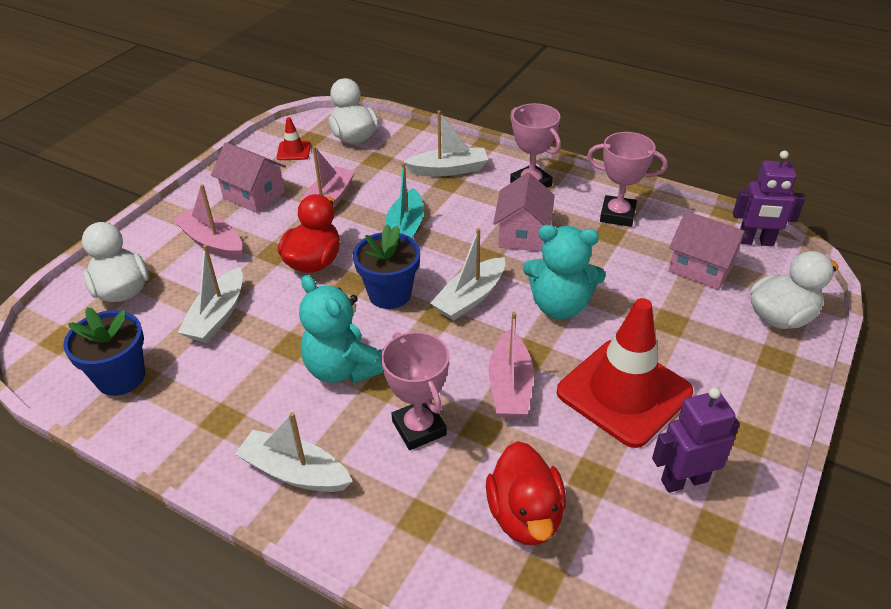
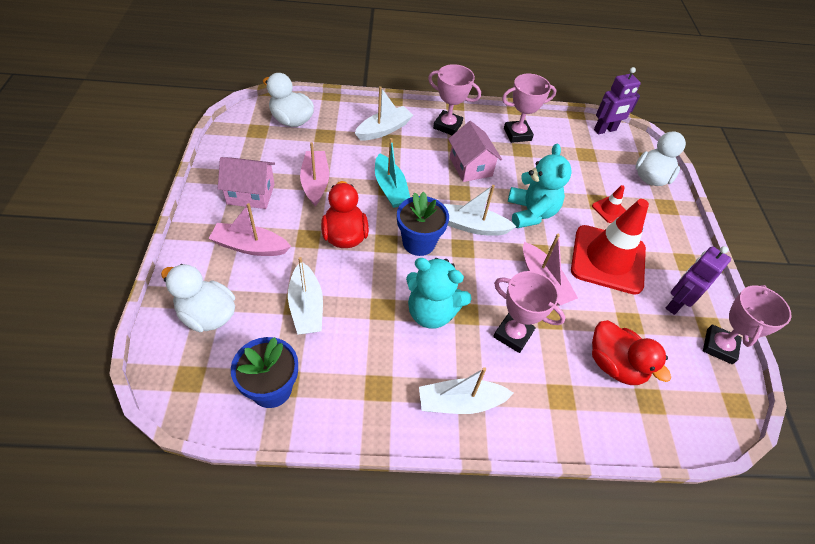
camera: 35 degrees left, 10 degrees up
(294, 151) = (252, 145): red traffic cone -> red traffic cone (609, 209)
(470, 298) = (473, 226): white boat -> white boat turned 90 degrees clockwise
(559, 306) = (531, 213): turquoise teddy bear -> turquoise teddy bear turned 75 degrees counterclockwise
(701, 268) = (589, 158): pink house -> none
(708, 560) = (719, 346): none -> pink trophy

